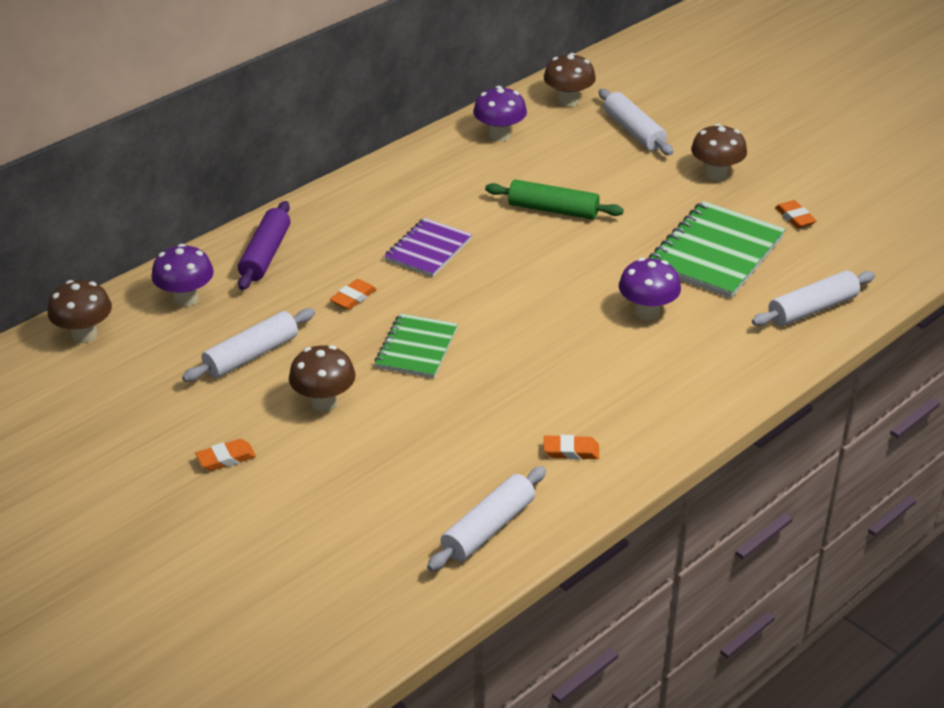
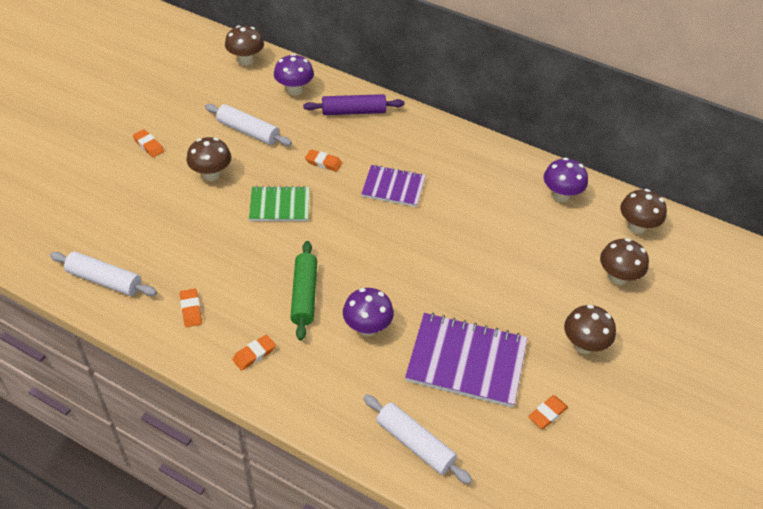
camera: 70 degrees right, 10 degrees up
(553, 210) = (476, 246): green rolling pin -> green rolling pin (304, 295)
(634, 131) = (618, 277): white rolling pin -> brown mushroom
(660, 406) = (254, 354): none -> orange eraser
(715, 253) = (466, 361): green notebook -> purple notebook

